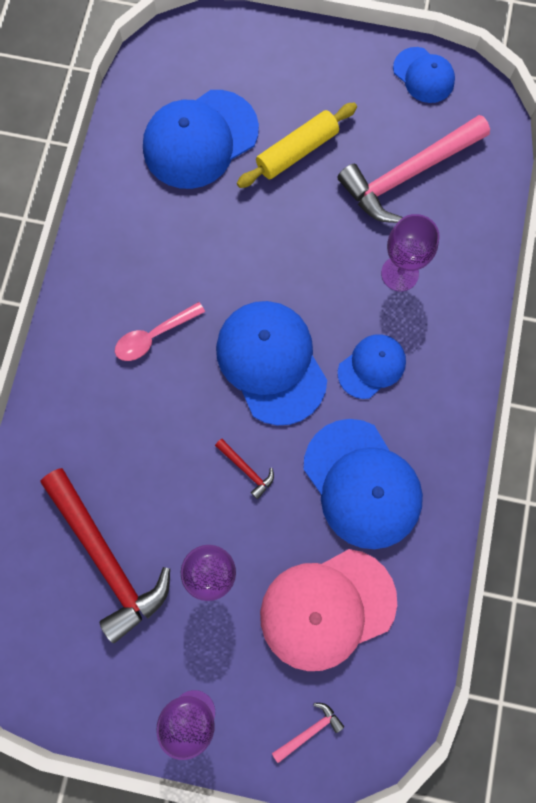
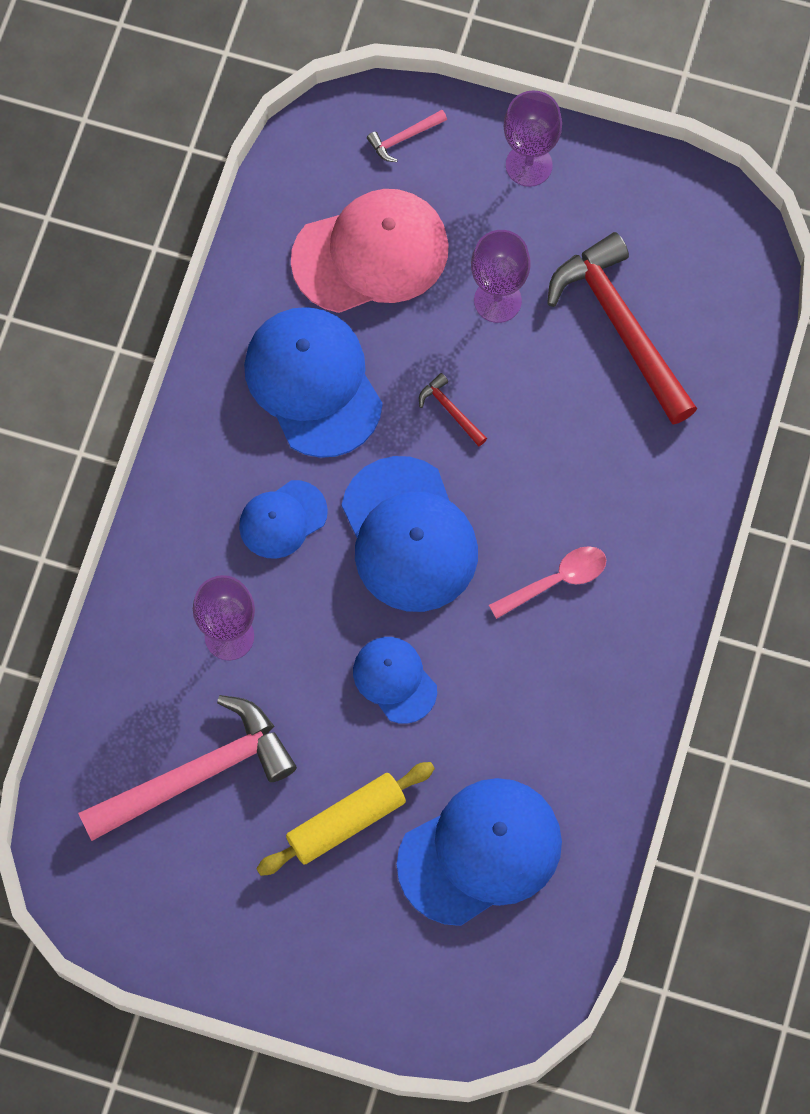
camera: 175 degrees left, 5 degrees down
(423, 75) = (150, 926): blue cap -> blue cap (394, 680)

